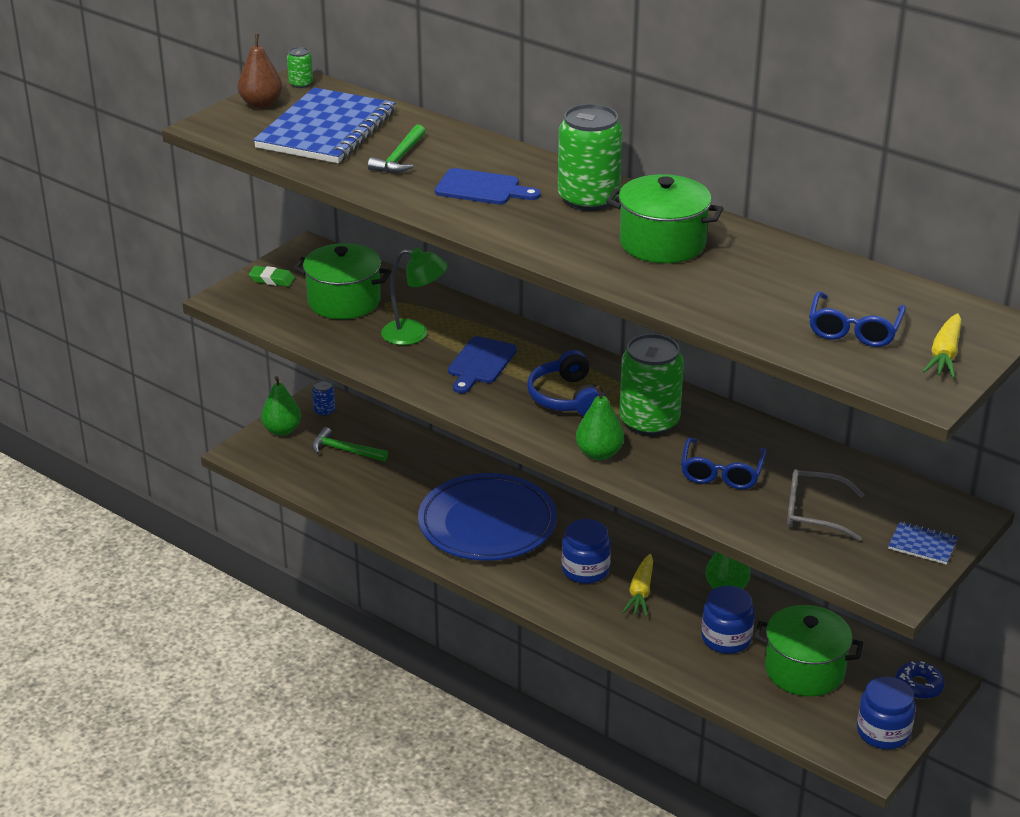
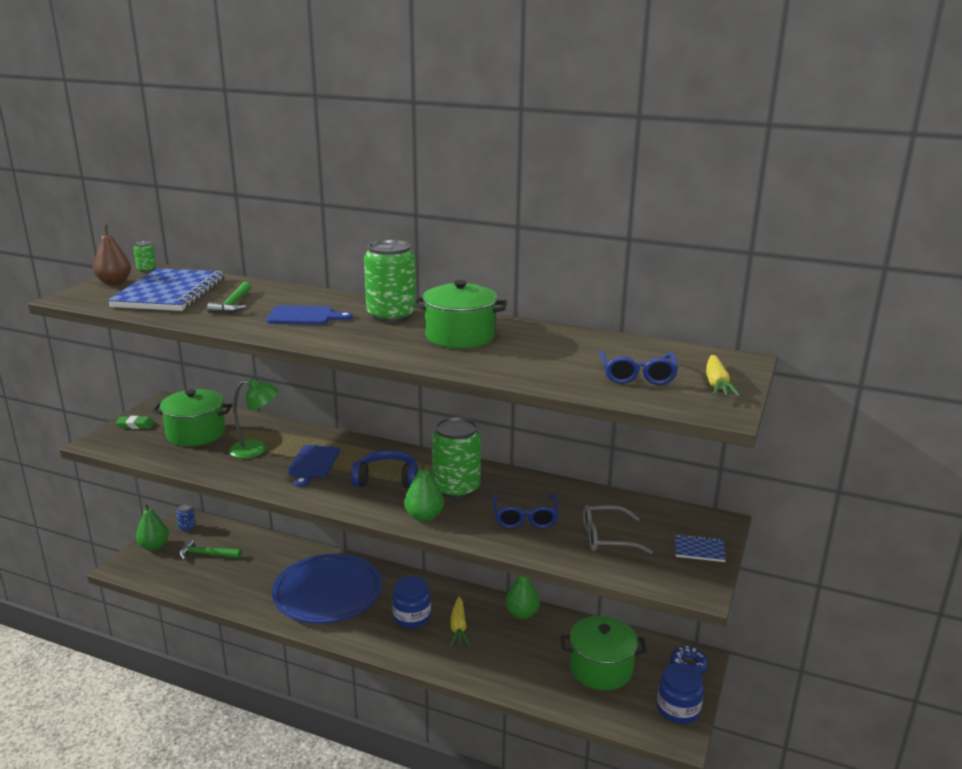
camera: 15 degrees left, 10 degrees down
(566, 398) = (387, 479): blue headphones -> blue headphones turned 120 degrees clockwise
(726, 638) = (534, 653): blue jar -> none

